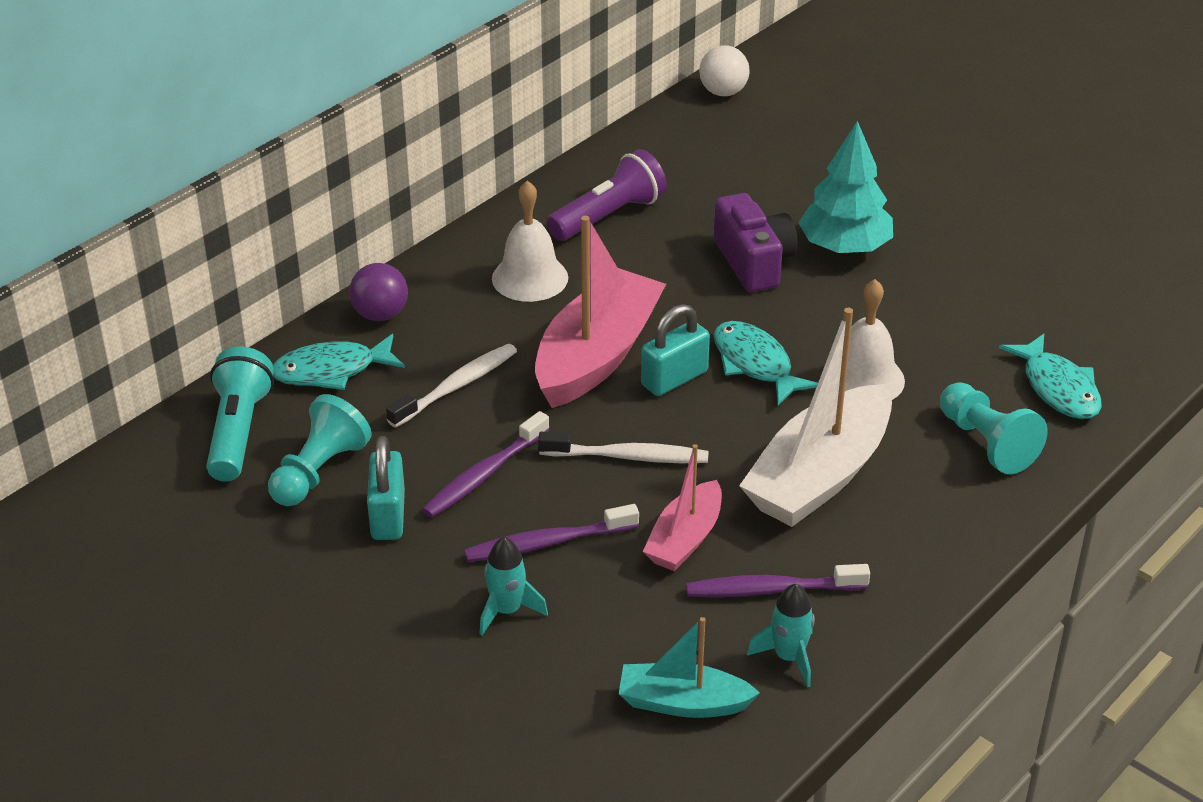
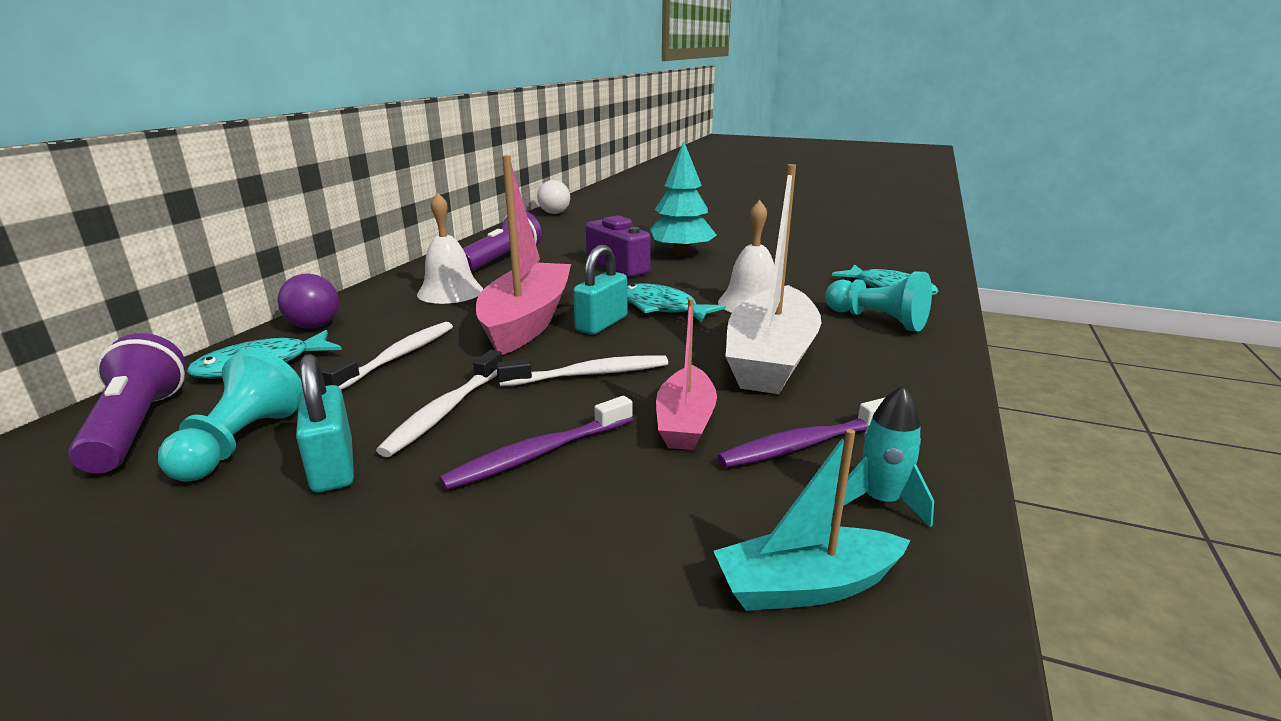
camera: 20 degrees left, 15 degrees down
(238, 431) = (137, 426): turquoise flashlight -> purple flashlight
(484, 474) = (444, 411): purple toothbrush -> white toothbrush
(507, 610) = (515, 532): turquoise rocket -> none

